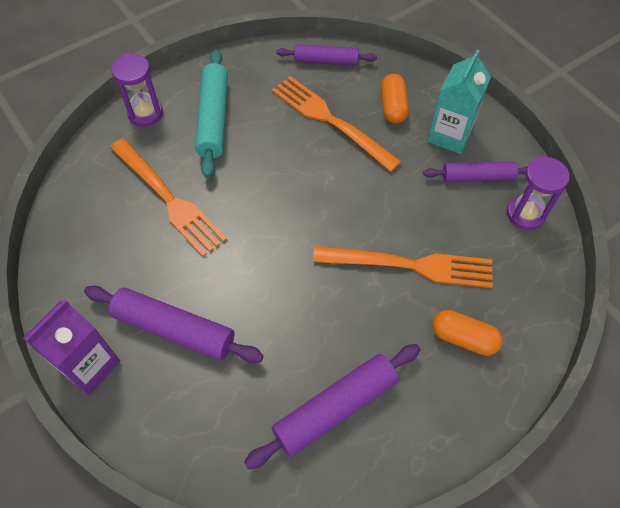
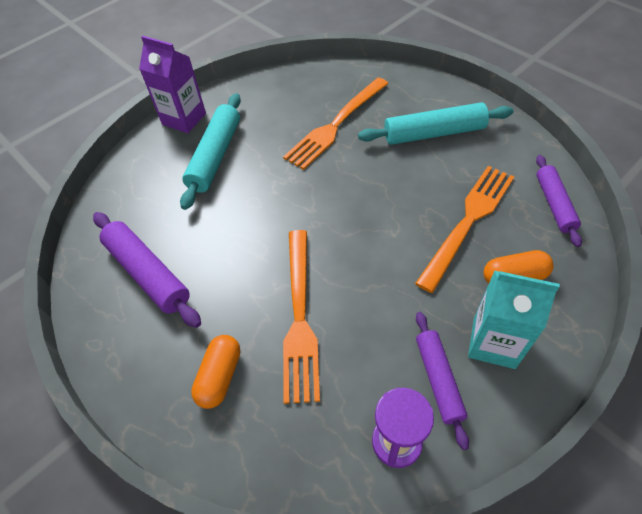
camera: 85 degrees right, 5 degrees down
(145, 113) = (422, 90): purple hourglass -> none
(174, 329) = (215, 156): purple rolling pin -> turquoise rolling pin

